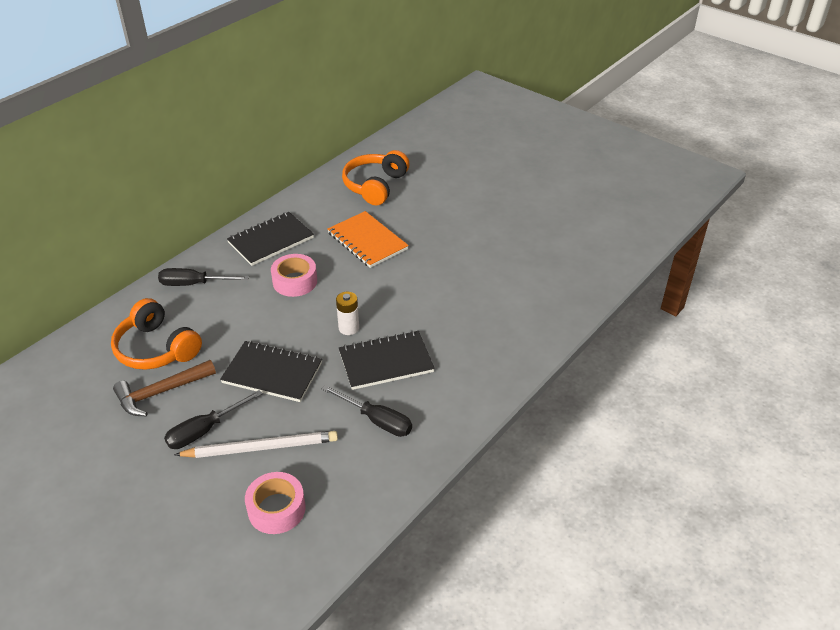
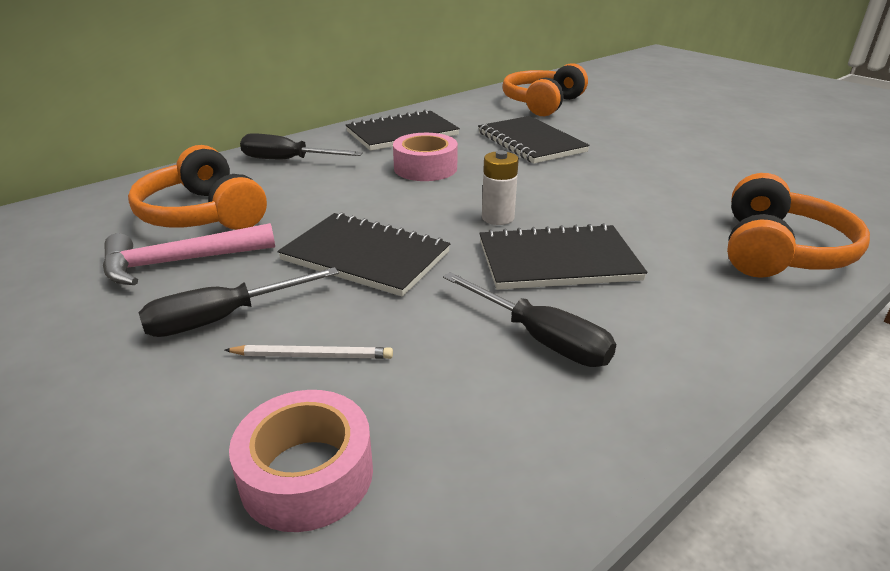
camera: 10 degrees right, 10 degrees down
(161, 392) = (179, 262): brown hammer -> pink hammer
(261, 447) = (313, 355): white pencil -> white pencil, size x0.54
(367, 241) = (531, 142): orange notebook -> black notebook
(514, 337) = (779, 251): none -> orange headphones

